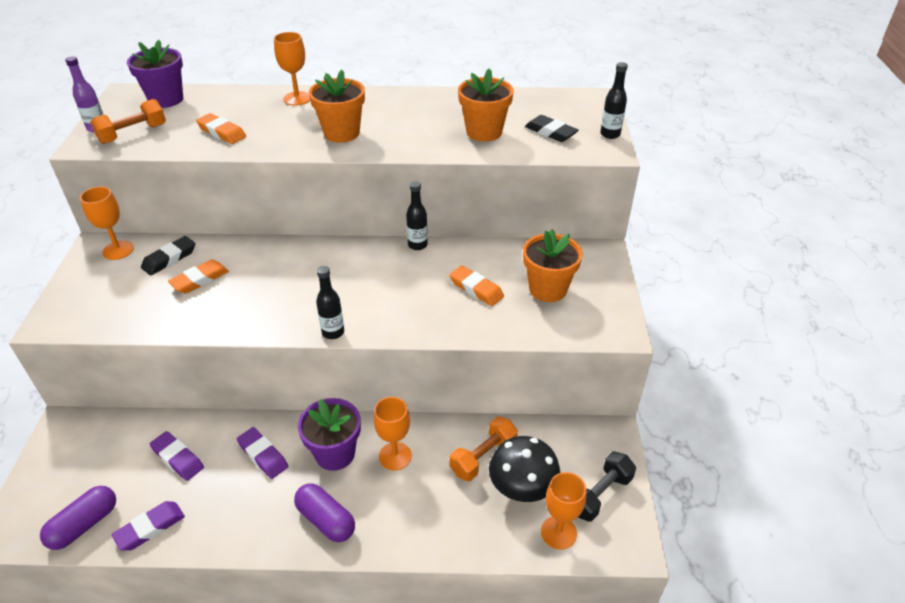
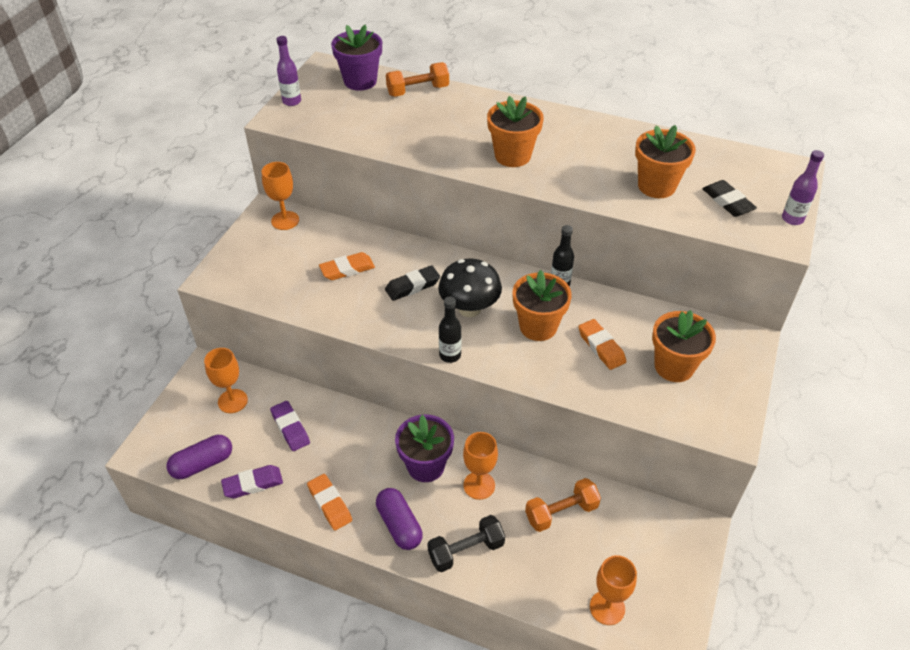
camera: 20 degrees right, 5 degrees up
(133, 134) = (321, 115): orange dumbbell -> orange dumbbell (418, 91)
(169, 259) = (326, 241): black eraser -> black eraser (412, 286)
(222, 132) = (400, 130): orange eraser -> orange eraser (330, 504)
(263, 455) = (362, 448): purple eraser -> none
(297, 98) = (482, 105): orange goblet -> orange goblet (232, 401)
(410, 286) = (538, 326): none -> orange flower pot
(522, 489) = (587, 555): black mushroom -> black mushroom (469, 308)
(599, 494) = (661, 585): black dumbbell -> black dumbbell (466, 550)
(610, 134) = (792, 219): black bottle -> purple bottle

